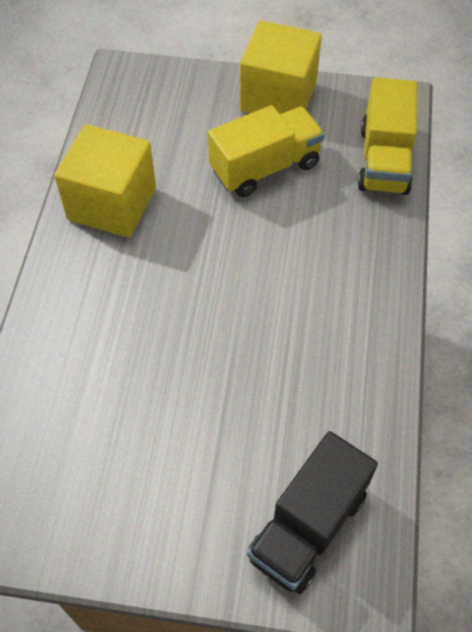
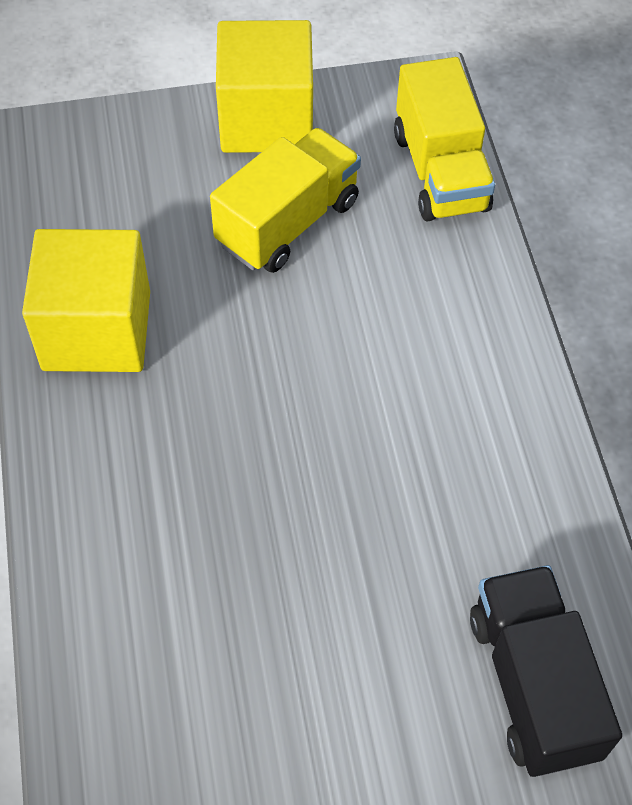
camera: 20 degrees left, 0 degrees up
(308, 526) = (532, 684): black truck -> black truck turned 150 degrees clockwise

